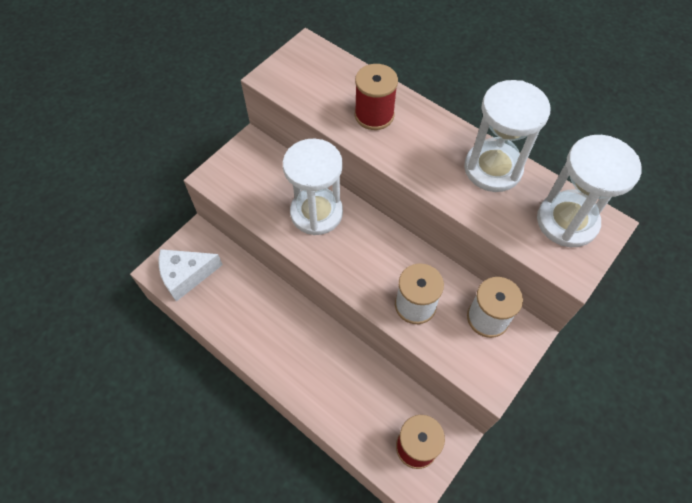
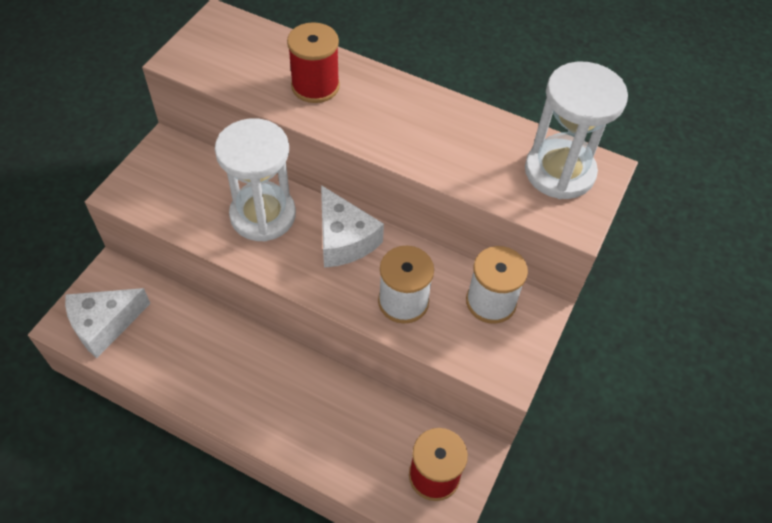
camera: 15 degrees left, 5 degrees down
(377, 244) = (344, 239): none -> white cheese
(492, 169) = (465, 127): white hourglass -> none

